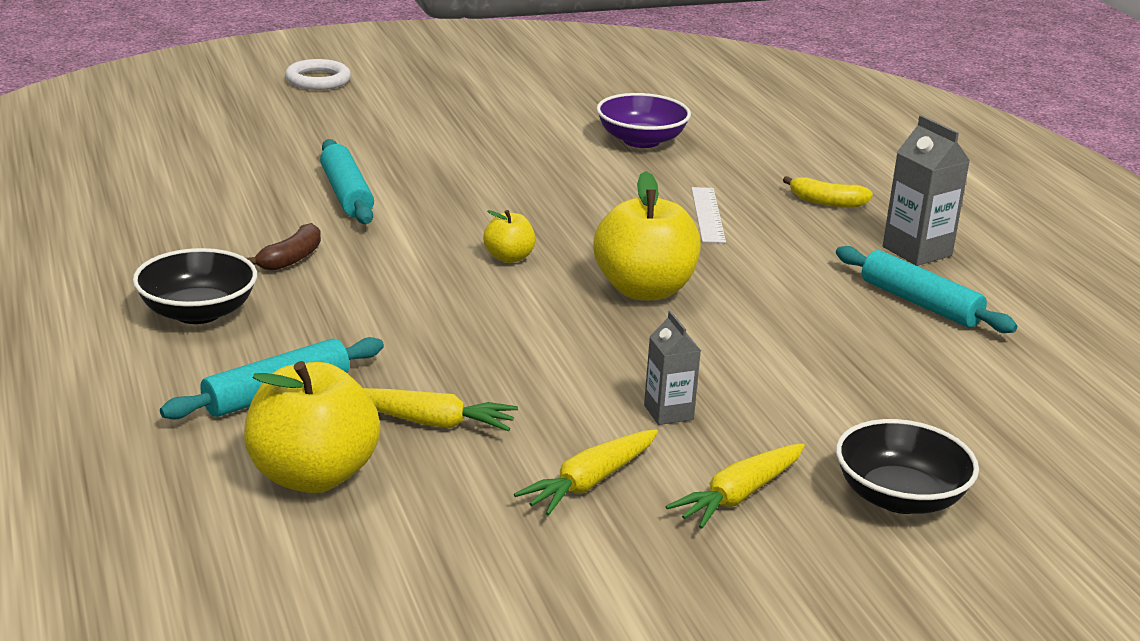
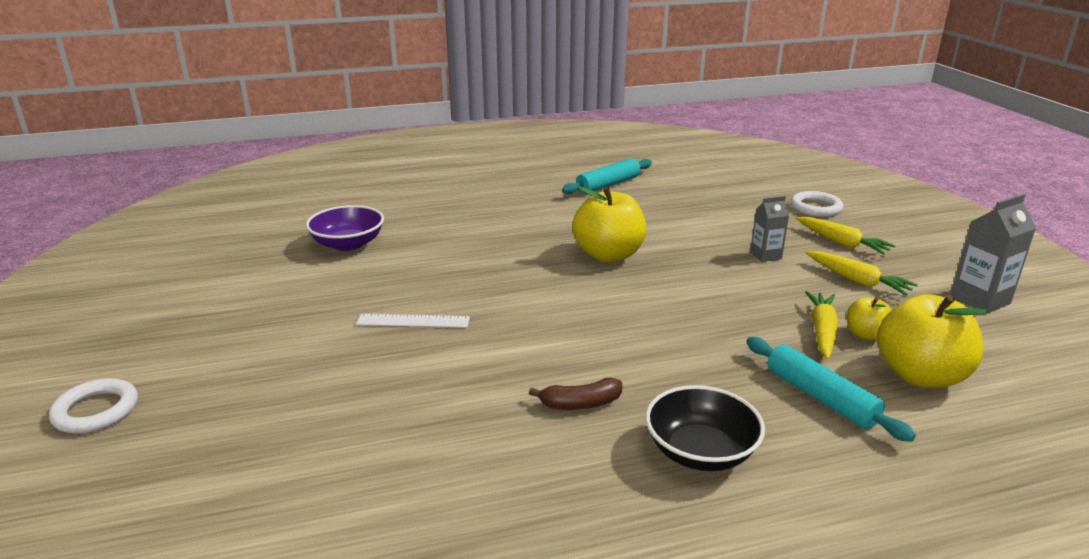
camera: 85 degrees left, 0 degrees up
(291, 259) = (580, 404): brown banana -> brown banana turned 135 degrees clockwise
(346, 194) = (436, 379): turquoise rolling pin -> none
(509, 258) = (565, 300): yellow apple -> yellow apple (865, 334)
(707, 215) = (489, 229): white ruler -> white ruler (413, 321)
(826, 202) = (471, 195): yellow banana -> none
(899, 497) = (815, 208): black bowl -> white ring
(917, 251) = (542, 179): grey carton -> grey carton (980, 300)

